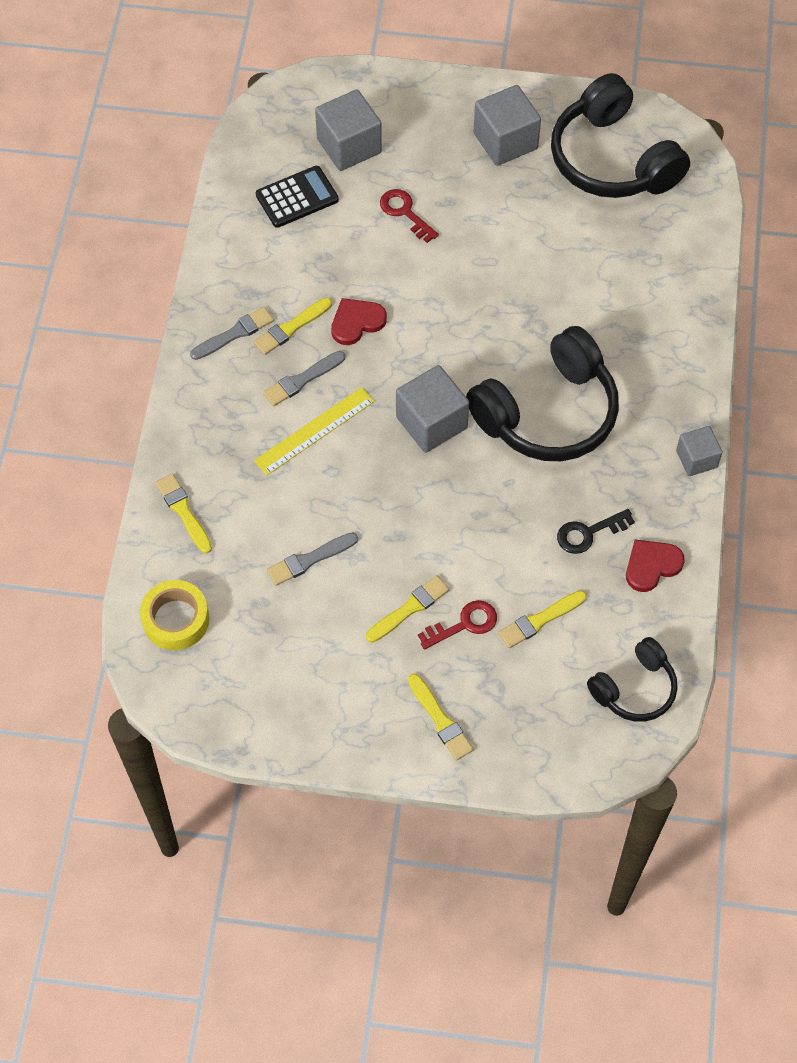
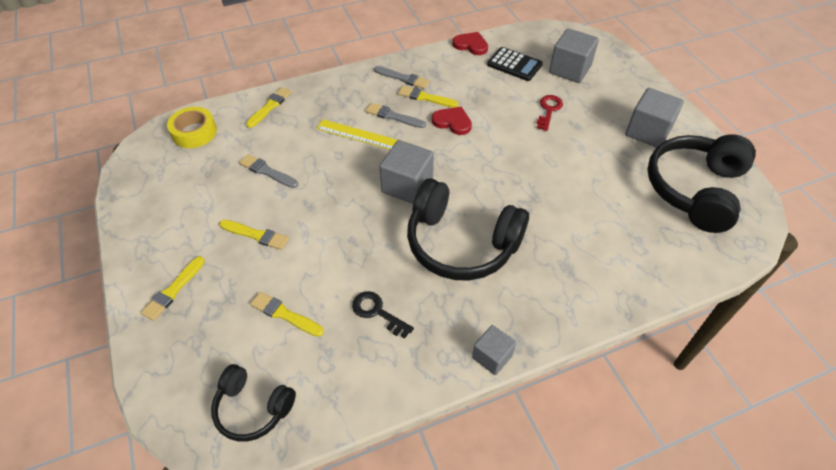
camera: 60 degrees right, 10 degrees down
(464, 624) = (259, 270): red key -> none
(651, 565) = (374, 368): red heart -> red heart (471, 45)

